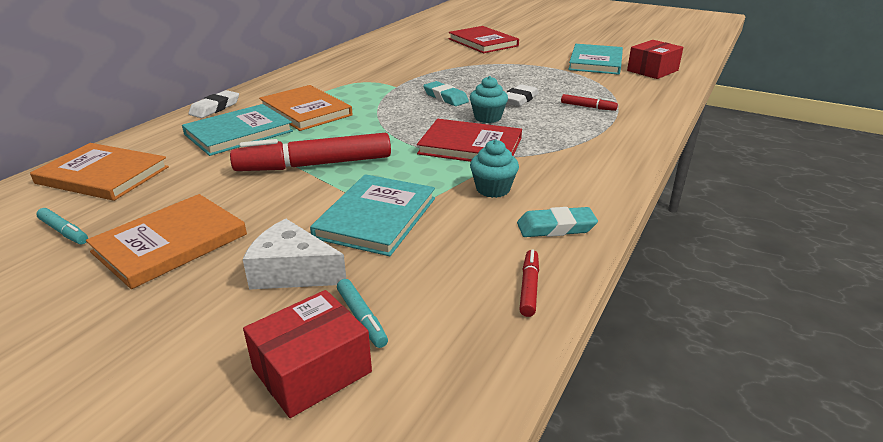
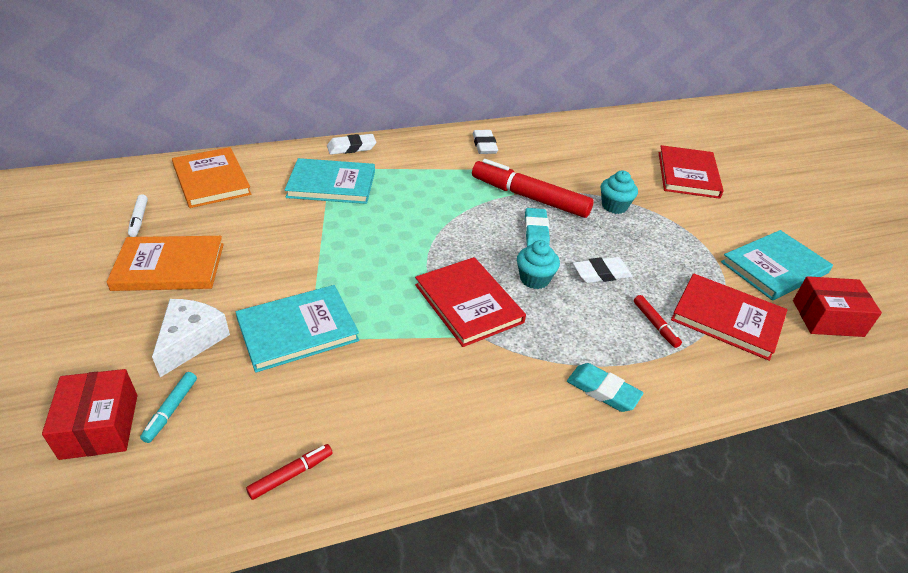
camera: 40 degrees right, 10 degrees up
(64, 232) = (139, 219): turquoise marker -> white marker
(292, 272) = (190, 341): white cheese -> white cheese turned 45 degrees clockwise
(306, 111) = (405, 185): orange book -> none
(312, 370) = (99, 426): red box -> red box turned 75 degrees clockwise
(314, 164) = (333, 249): red marker -> red marker (529, 197)
(326, 71) = (484, 145): none -> white eraser
(493, 189) = (413, 362): turquoise cupcake -> turquoise cupcake (614, 206)
(556, 227) = (397, 438): turquoise eraser -> turquoise eraser (603, 391)
(614, 89) = (727, 318): none -> red book

